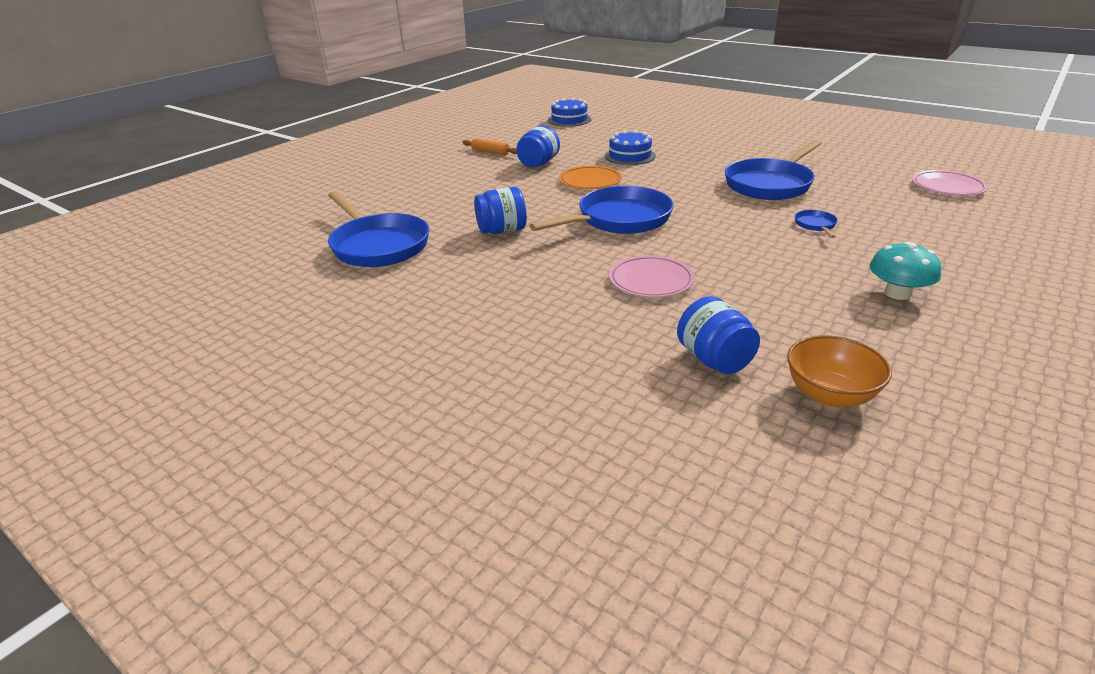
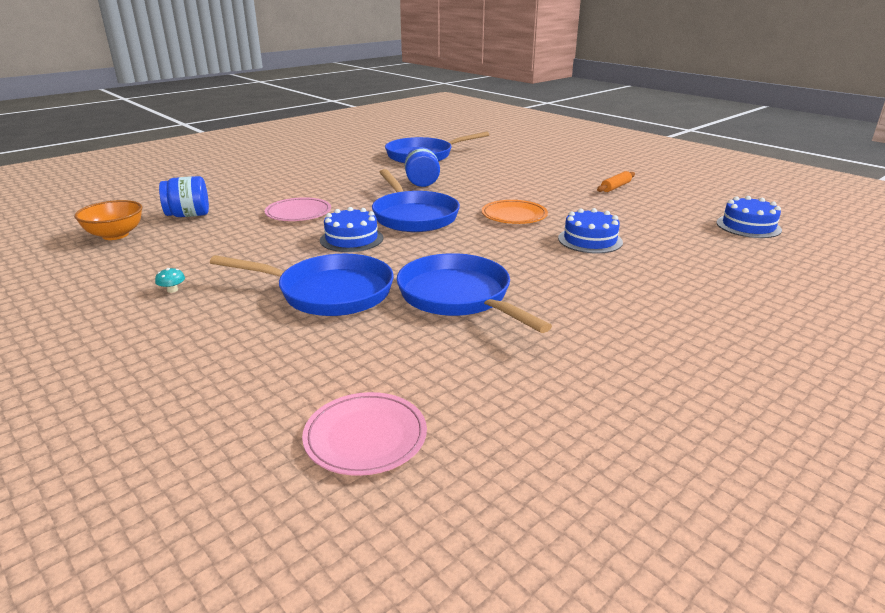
camera: 100 degrees right, 5 degrees down
(538, 163) = (574, 201): blue jar -> none
(701, 237) = (351, 239): none -> blue cake
(815, 225) = (329, 292): blue pan -> blue pan, size x2.39
(897, 293) = (172, 290): turquoise mushroom -> turquoise mushroom, size x0.46

